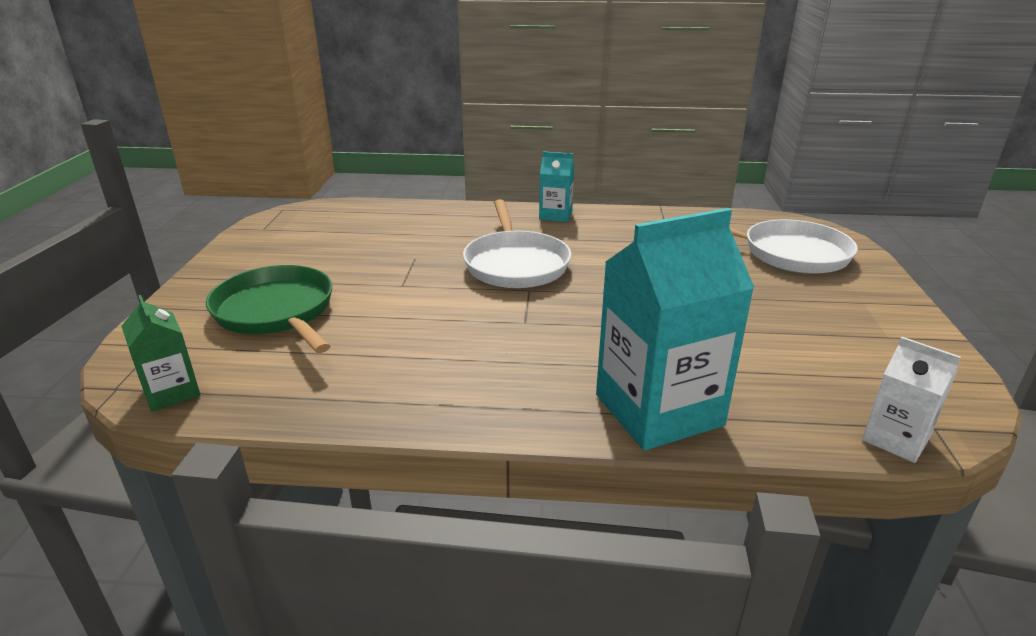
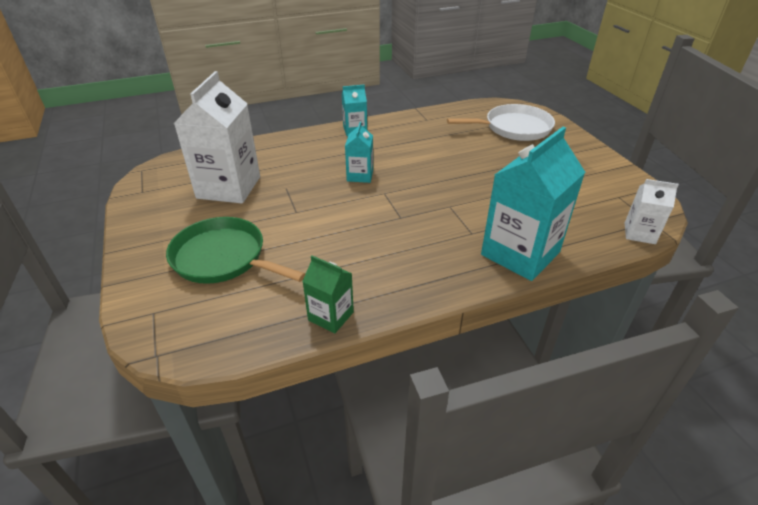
camera: 25 degrees left, 10 degrees up
(172, 392) = (205, 343): green carton -> green carton (331, 316)
(352, 244) = (229, 187): none -> white carton
(516, 264) = (360, 175): white pan -> turquoise carton

